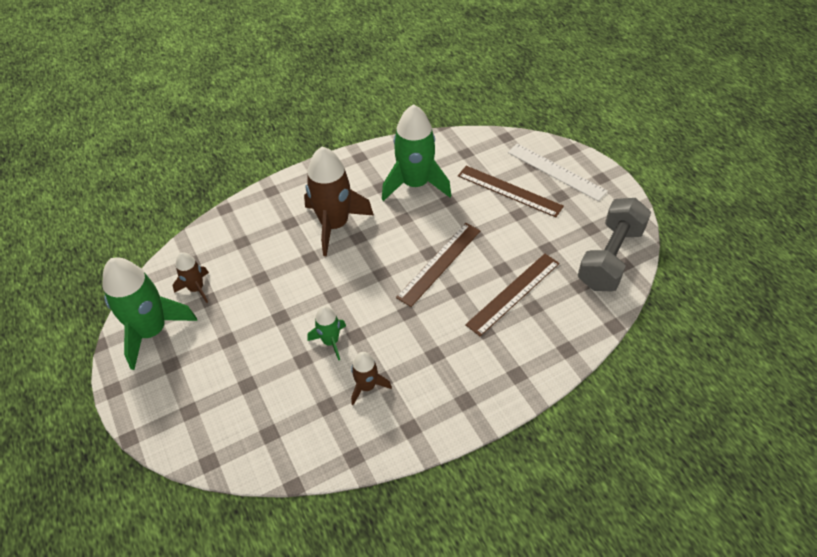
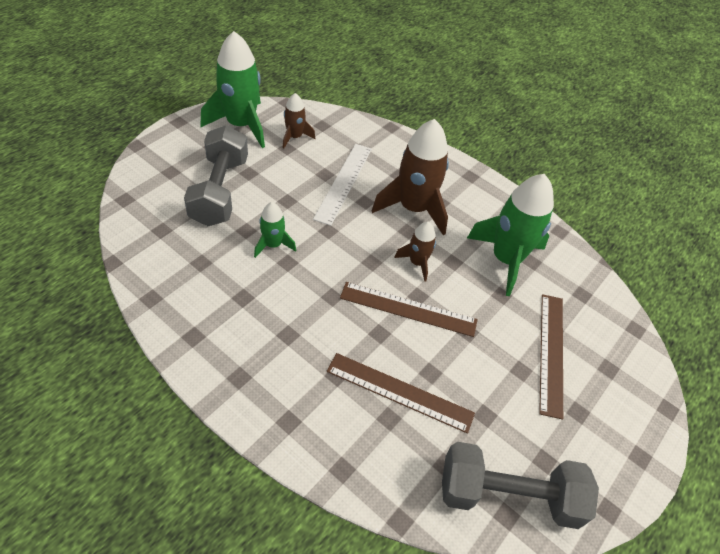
camera: 60 degrees right, 0 degrees up
(240, 370) = (220, 191): none -> grey dumbbell
(367, 386) = (231, 287): brown rocket -> brown rocket (417, 262)
(556, 171) = (615, 398): white ruler -> white ruler (343, 182)

